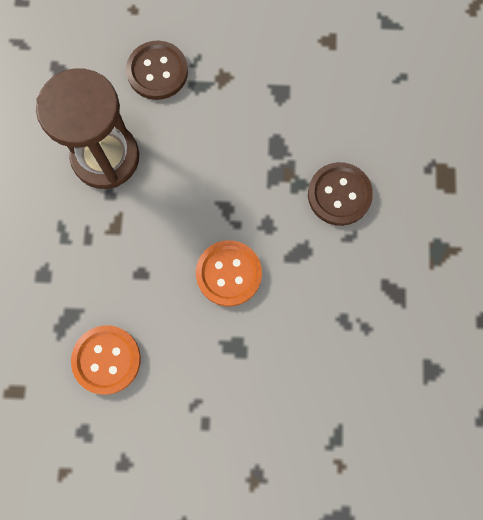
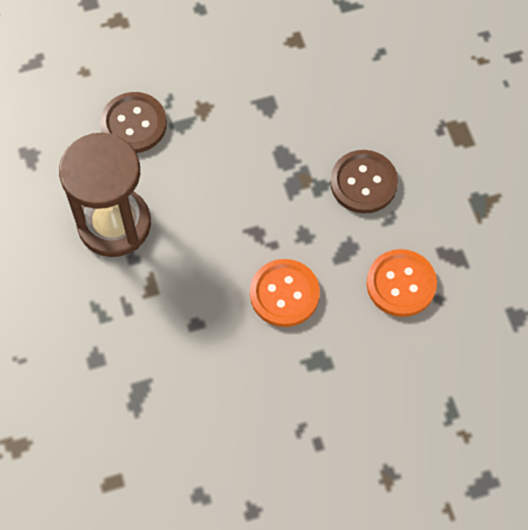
camera: 20 degrees left, 10 degrees down
(106, 360) = (194, 418): orange button -> orange button (401, 284)

